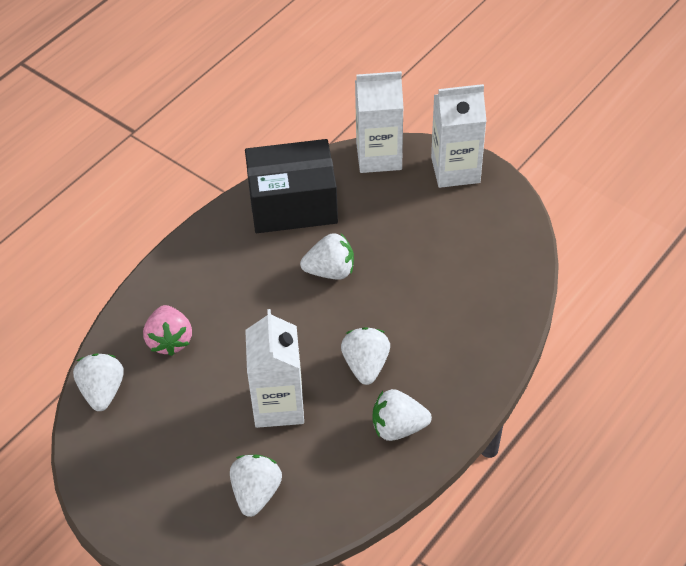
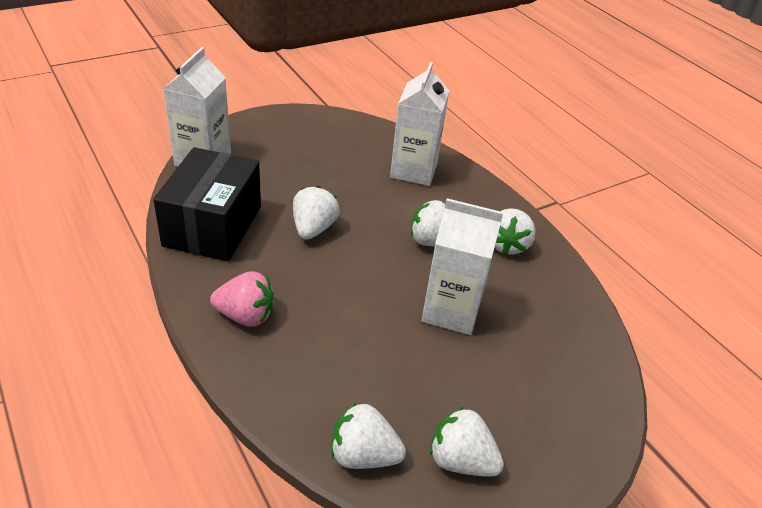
camera: 75 degrees left, 10 degrees down
(169, 340) = (325, 371): pink strawberry -> pink strawberry (245, 316)
(256, 493) = (548, 358): white strawberry -> white strawberry (461, 460)
(455, 170) = (256, 128): white carton -> white carton (413, 170)

